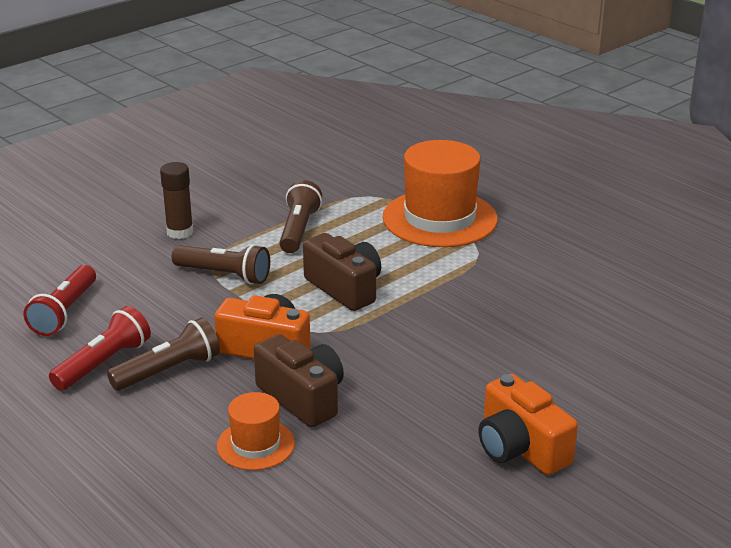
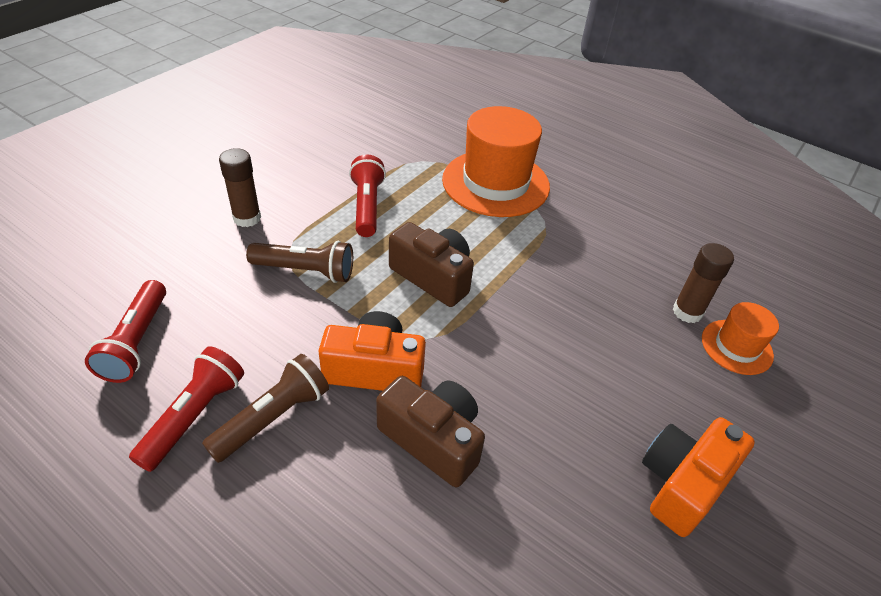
camera: 15 degrees left, 15 degrees up
(256, 445) = (400, 525): orange hat -> orange hat (736, 347)
(299, 230) = (367, 206): brown flashlight -> red flashlight
(520, 448) = (682, 483): orange camera -> orange camera turned 90 degrees clockwise
(594, 334) = (687, 312): none -> brown glue stick

